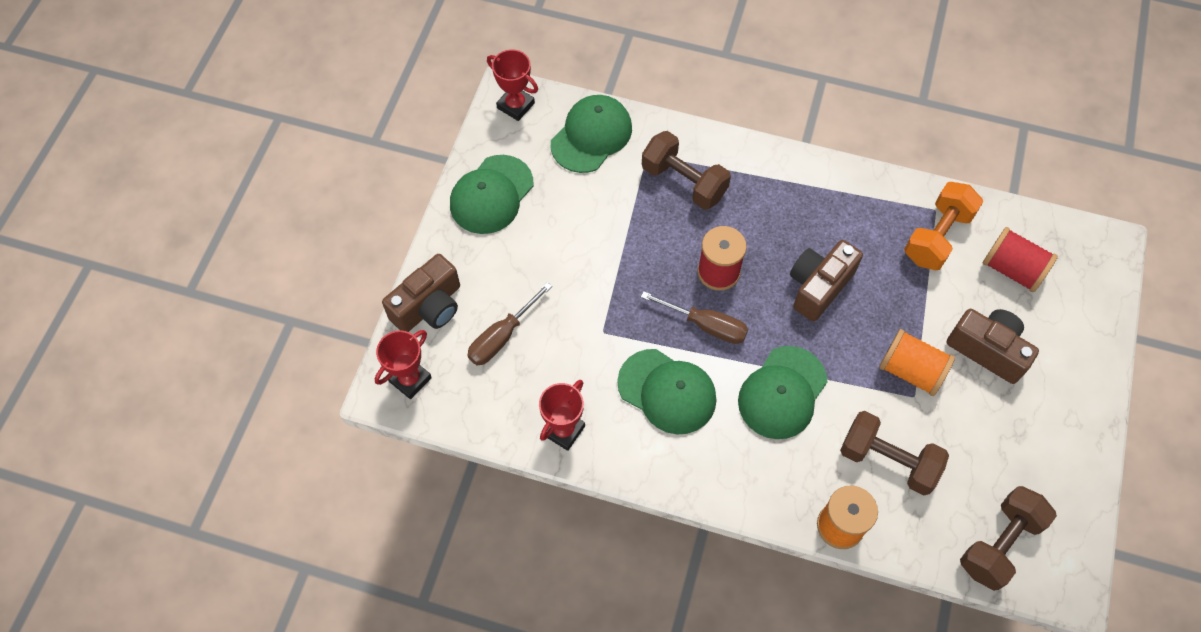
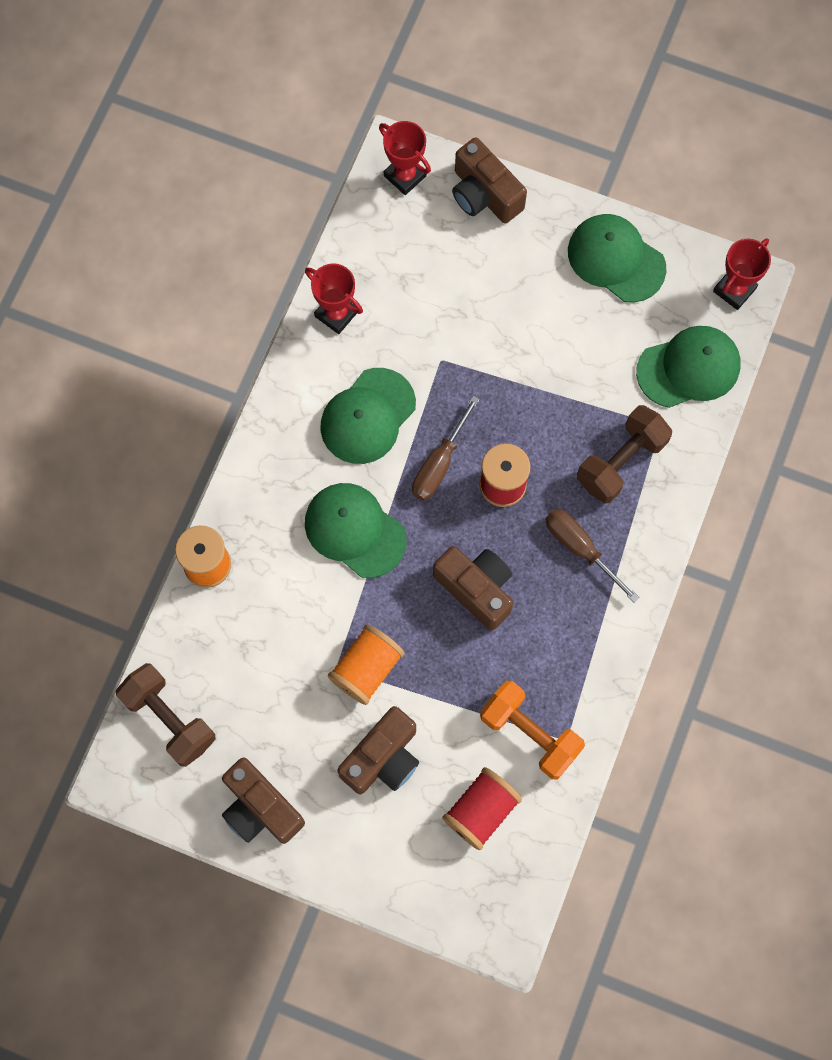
camera: 95 degrees right, 10 degrees up
(501, 337) = (443, 261): brown screwdriver -> brown screwdriver (579, 548)
(591, 136) = (689, 368): green cap -> green cap turned 60 degrees counterclockwise
(888, 460) = (269, 625): brown dumbbell -> none
(1060, 450) = (260, 808): none -> brown camera

